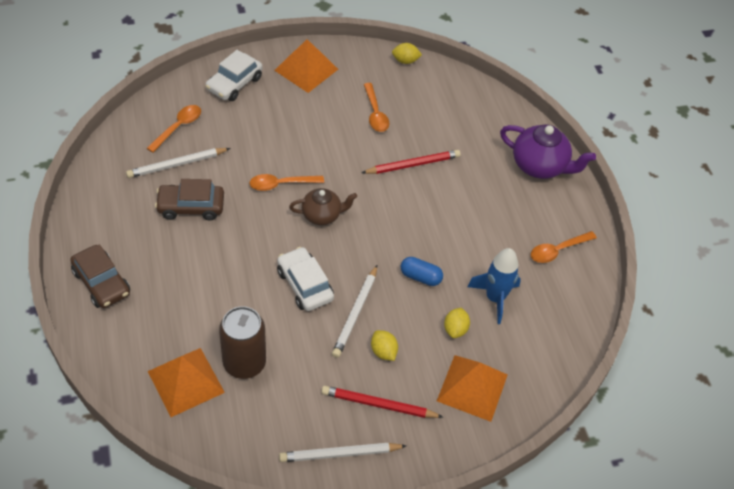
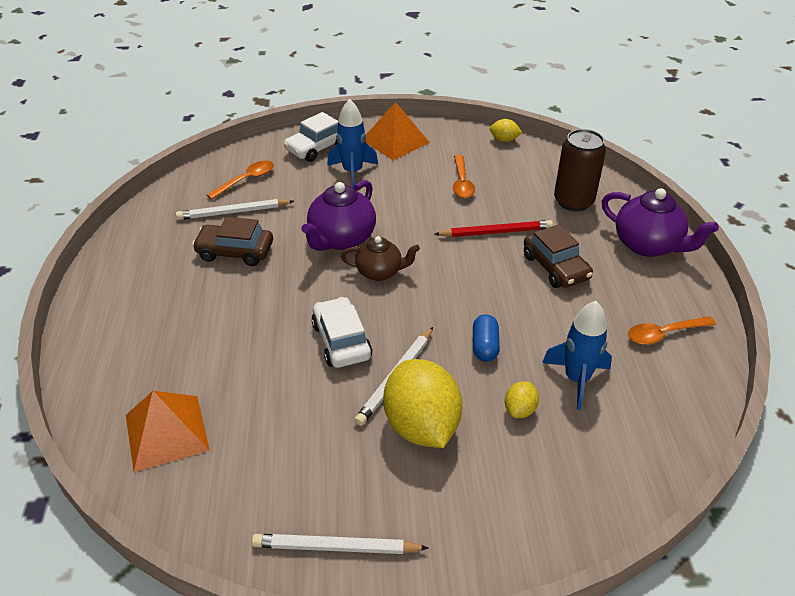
camera: 15 degrees right, 10 degrees down
(101, 283) = (110, 316): brown car -> brown car (555, 267)
(244, 363) = (244, 419): brown can -> brown can (573, 201)
(274, 110) = (352, 172): none -> blue rocket
(281, 184) = (341, 239): orange spoon -> purple teapot
(378, 404) = (402, 490): red pencil -> none
(383, 352) = (421, 426): yellow lemon -> yellow lemon, size x2.24
(420, 277) = (484, 346): blue capsule -> blue capsule turned 60 degrees clockwise
(472, 387) = (532, 483): orange pyramid -> none

